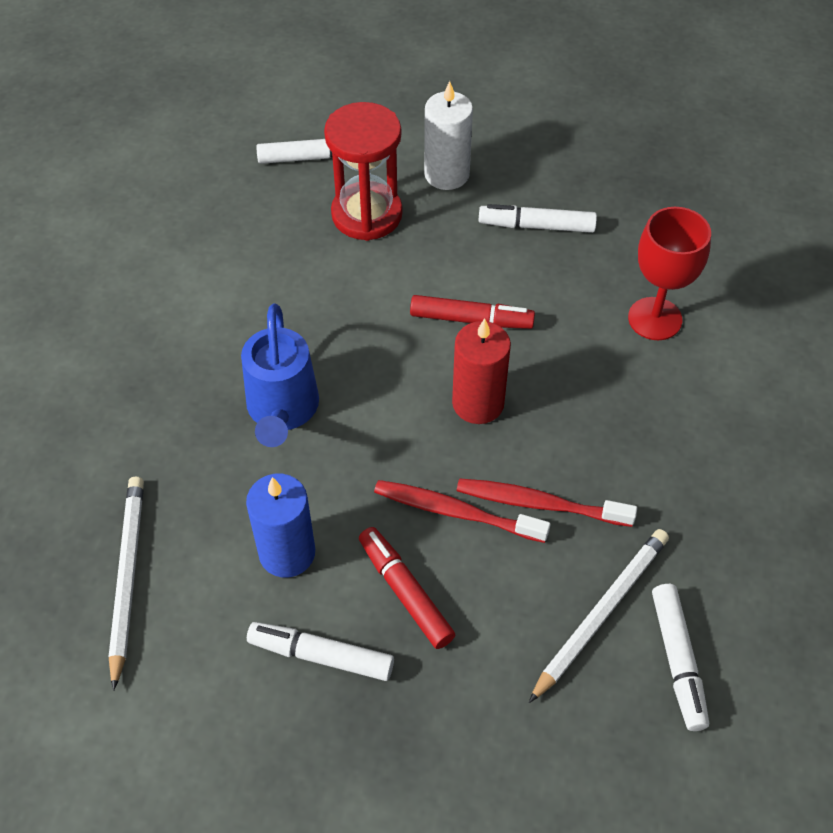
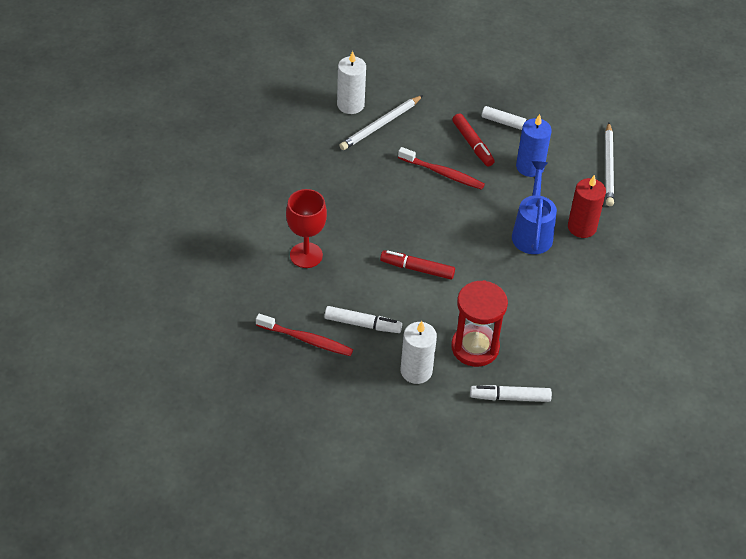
camera: 175 degrees left, 5 degrees down
(478, 403) = (422, 222): red candle -> red candle (582, 227)
(539, 504) = (399, 171): red toothbrush -> red toothbrush (306, 340)
(677, 659) = (350, 105): white marker -> white candle

